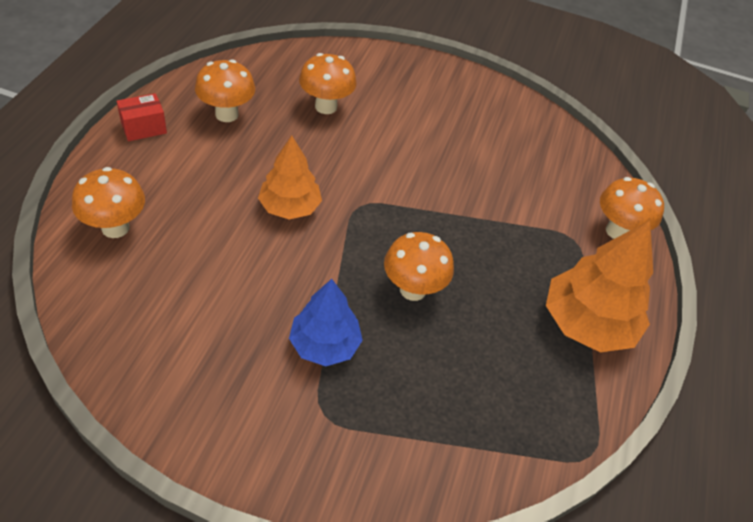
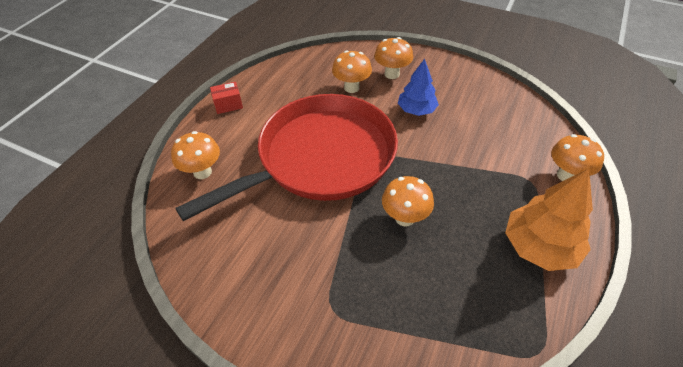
camera: 15 degrees right, 0 degrees up
(227, 114) = (283, 94): orange mushroom -> orange mushroom (392, 74)
(290, 207) = (320, 158): orange tree -> red pan
(324, 345) = (337, 257): blue tree -> blue tree (416, 110)

